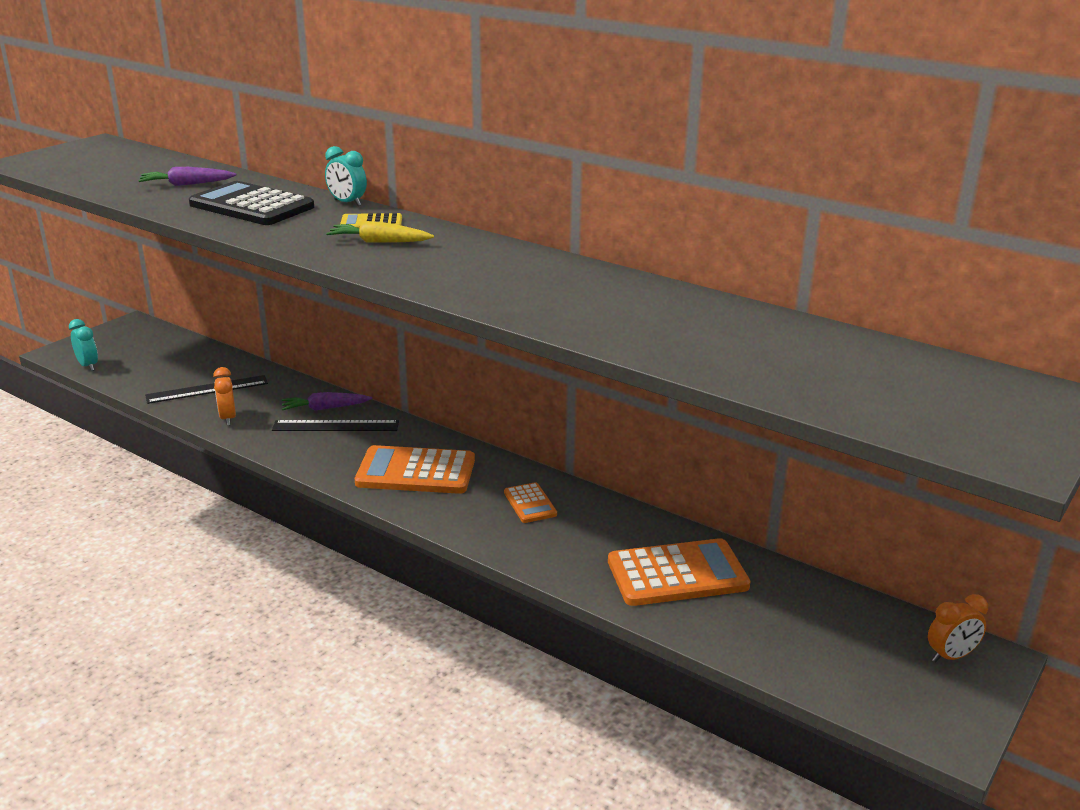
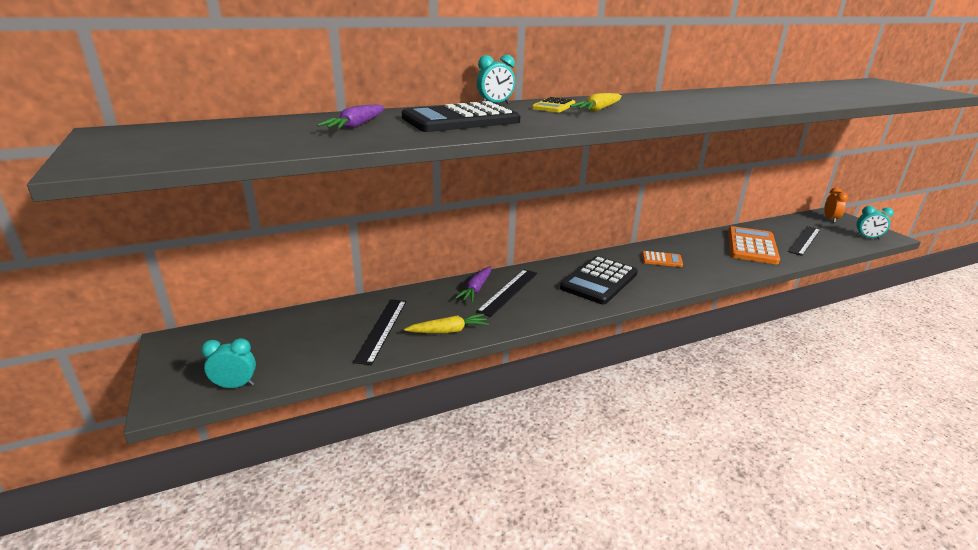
camera: 60 degrees left, 0 degrees up
(228, 418) = (448, 331): orange clock -> yellow carrot
(416, 472) = (599, 281): orange calculator -> black calculator
(778, 627) = (804, 240): none -> black ruler
(898, 707) = (867, 238): none -> turquoise clock

